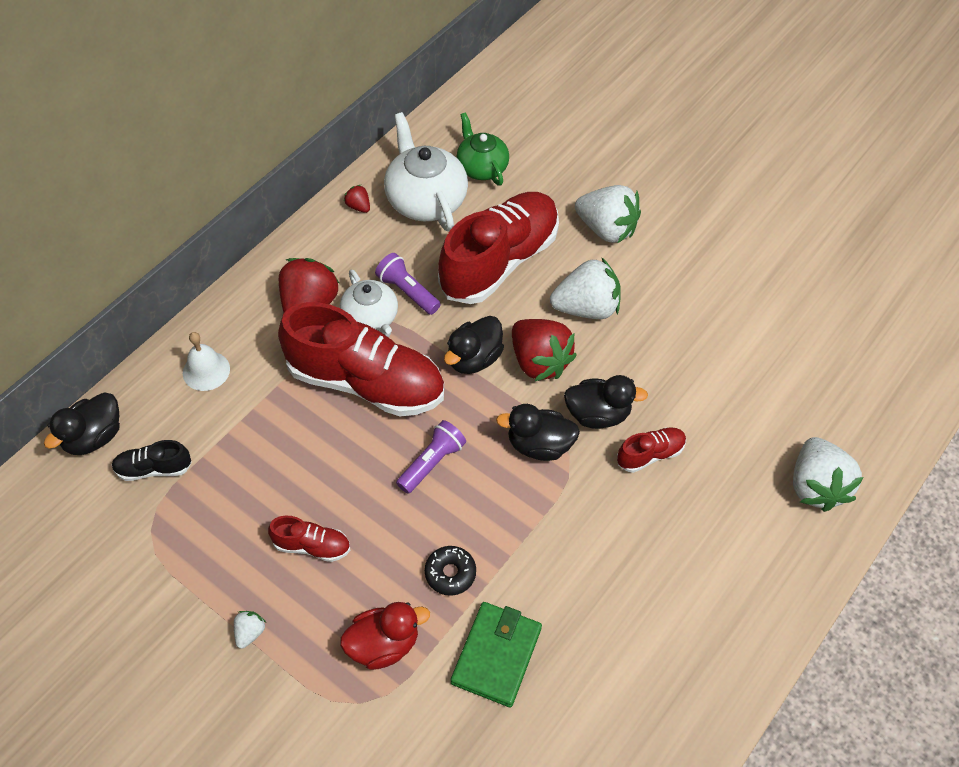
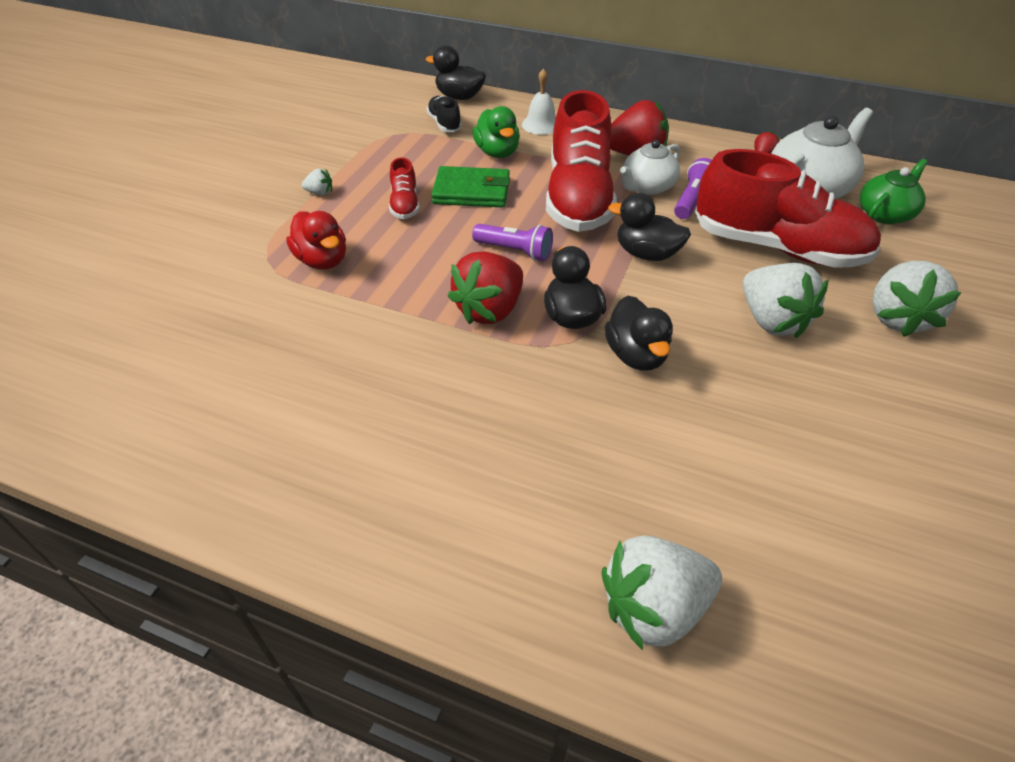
camera: 75 degrees right, 10 degrees down
(246, 430) = (497, 152): none -> green duck
(450, 573) = (403, 285): black donut -> none
(496, 655) = (324, 331): green wallet -> green wallet (471, 191)
(539, 361) = (674, 298): red strawberry -> red strawberry (490, 310)
(650, 454) = (608, 409): red shoe -> none

